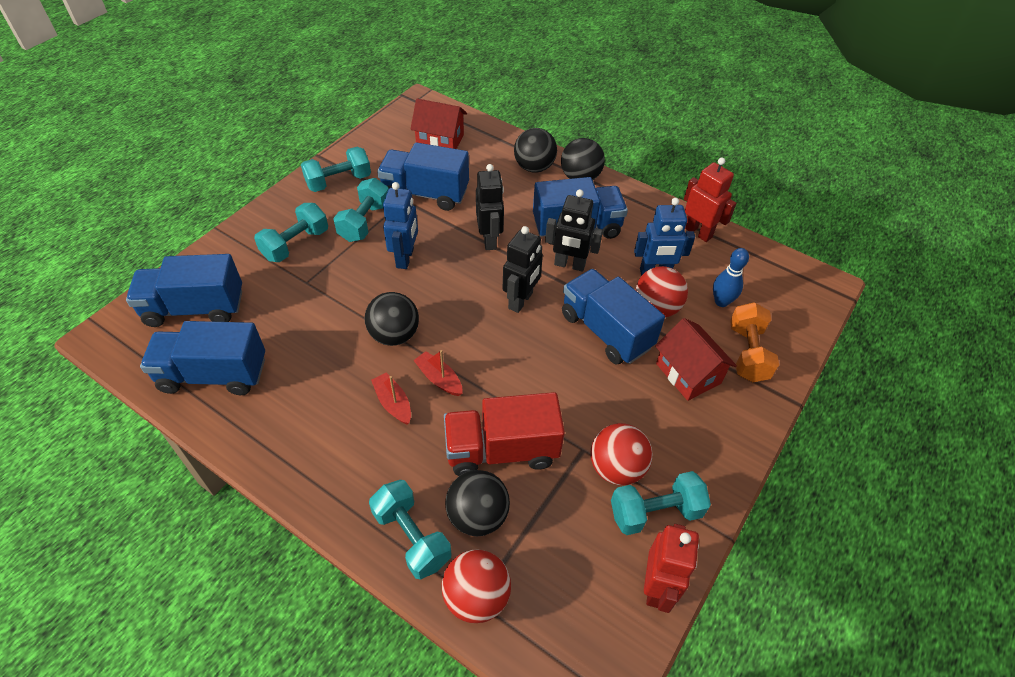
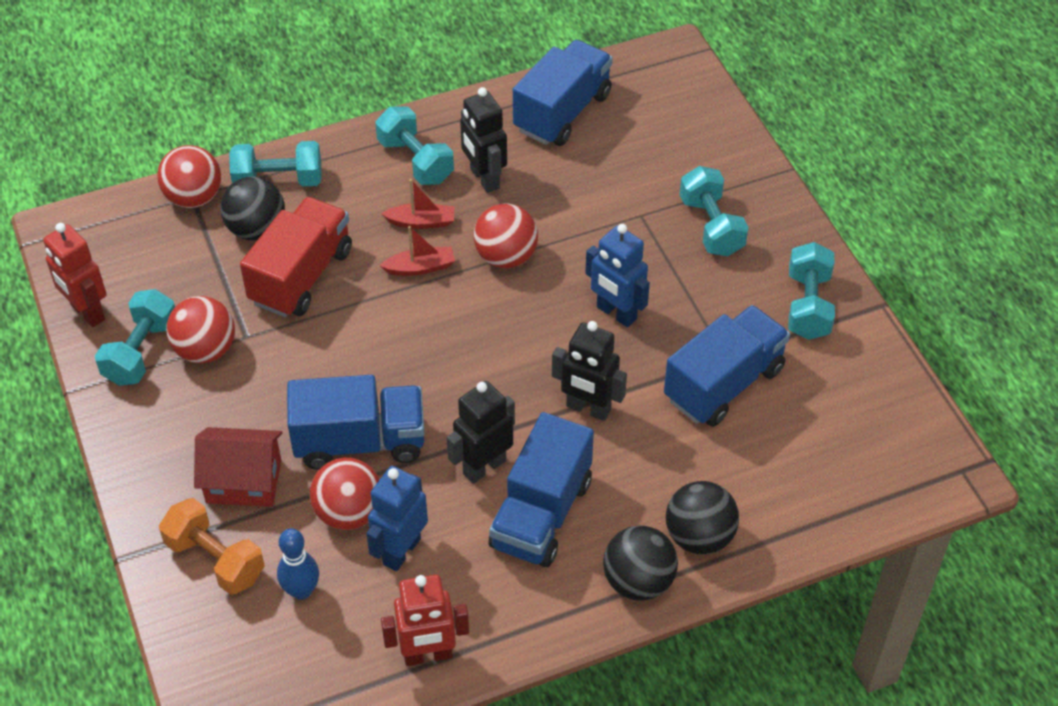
camera: 125 degrees right, 0 degrees up
(195, 308) = (665, 121): blue truck -> none
(365, 222) = (708, 301): turquoise dumbbell -> turquoise dumbbell (415, 161)
(394, 335) = (506, 257): black ball -> red ball
(440, 141) = (835, 453): red house -> none
(521, 301) = (466, 387): black robot -> black robot (484, 179)

